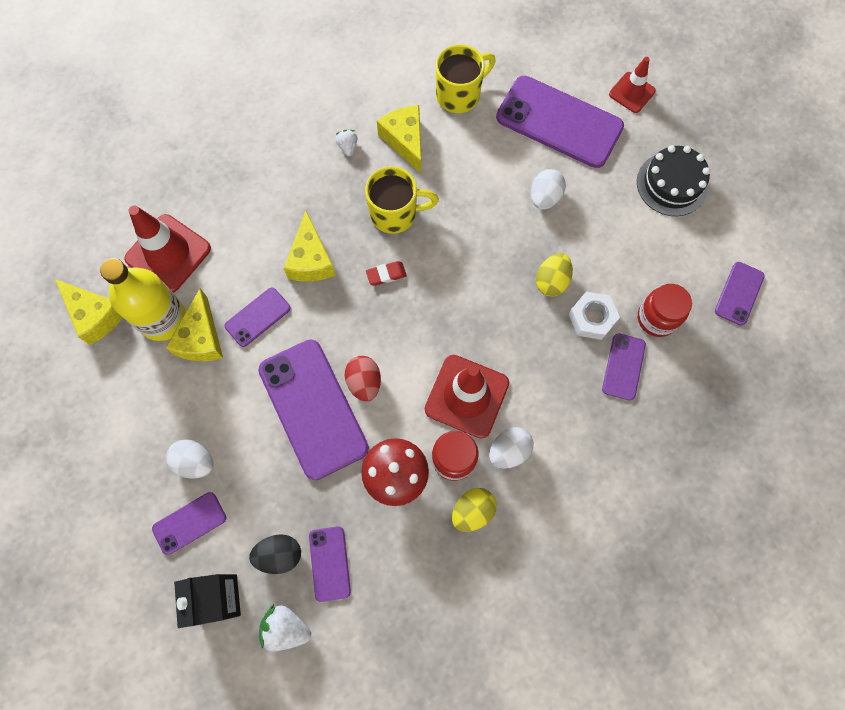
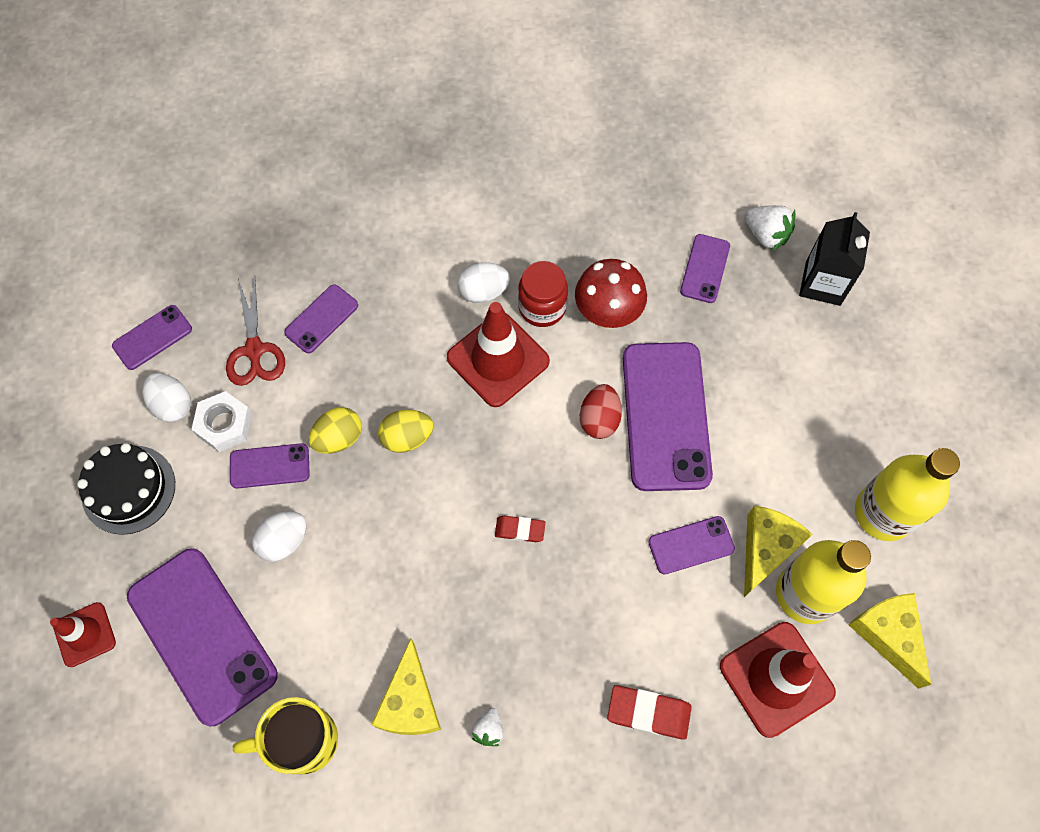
camera: 155 degrees left, 5 degrees down
(117, 405) = (883, 513): none -> yellow bottle
(189, 523) = (833, 359): purple phone -> purple phone (269, 466)
(195, 462) = (811, 415): white egg -> white egg (172, 405)
(248, 198) = (648, 712): none -> red eraser
(279, 555) = (751, 295): black egg -> none
(311, 260) = (601, 589): yellow cheese -> none
(395, 213) = (472, 603): yellow mug -> none
(472, 511) = (547, 255): yellow egg -> yellow egg (407, 438)
(592, 318) = (321, 380): white nut -> white nut (225, 425)
(657, 318) = (254, 350): red jar -> red scissors

